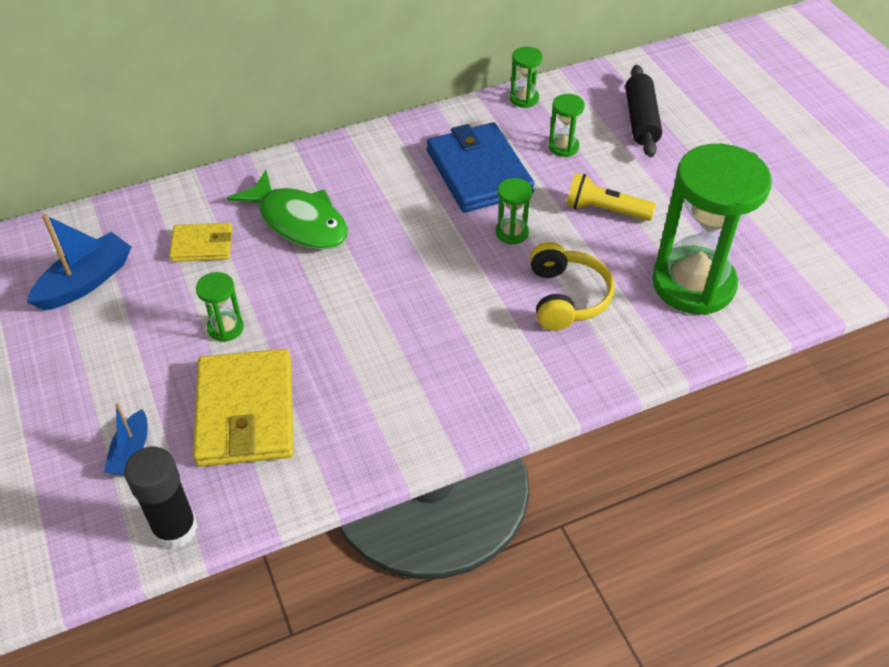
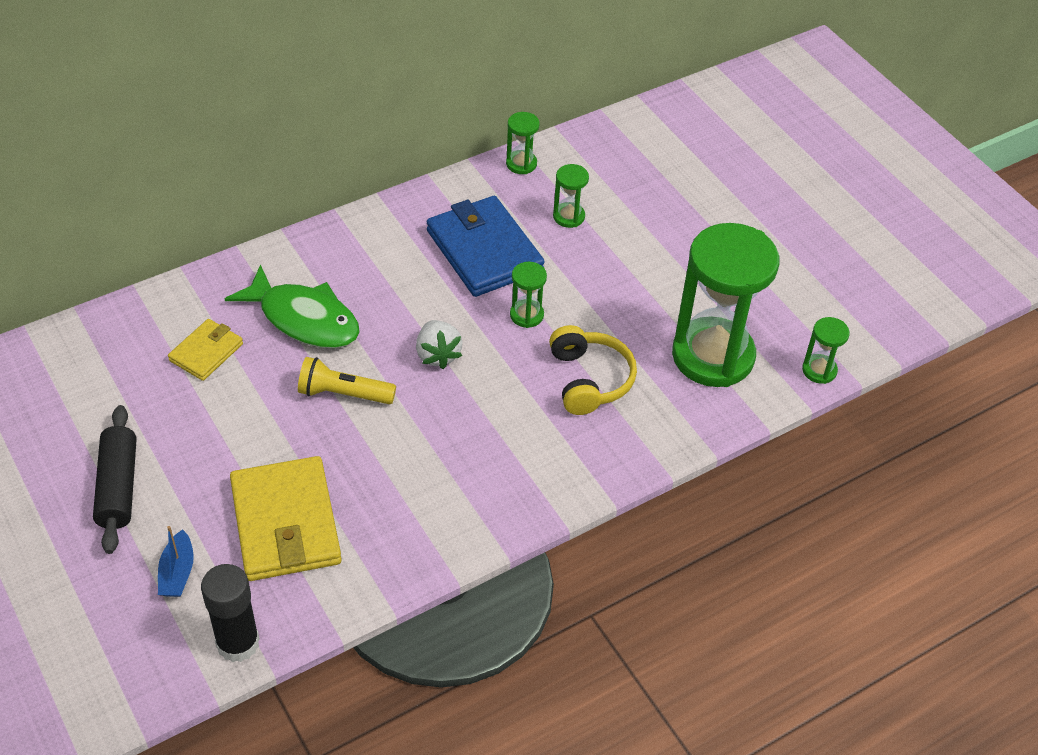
camera: 10 degrees left, 0 degrees up
(86, 282) = (90, 401): blue boat -> none
(202, 245) = (206, 352): yellow wallet -> yellow wallet turned 45 degrees counterclockwise
(225, 328) = (248, 439): green hourglass -> green hourglass (819, 370)
(420, 263) = (437, 355): none -> white strawberry
(604, 210) = (618, 284): yellow flashlight -> yellow flashlight (343, 393)
(641, 120) = (645, 181): black rolling pin -> black rolling pin (118, 487)

